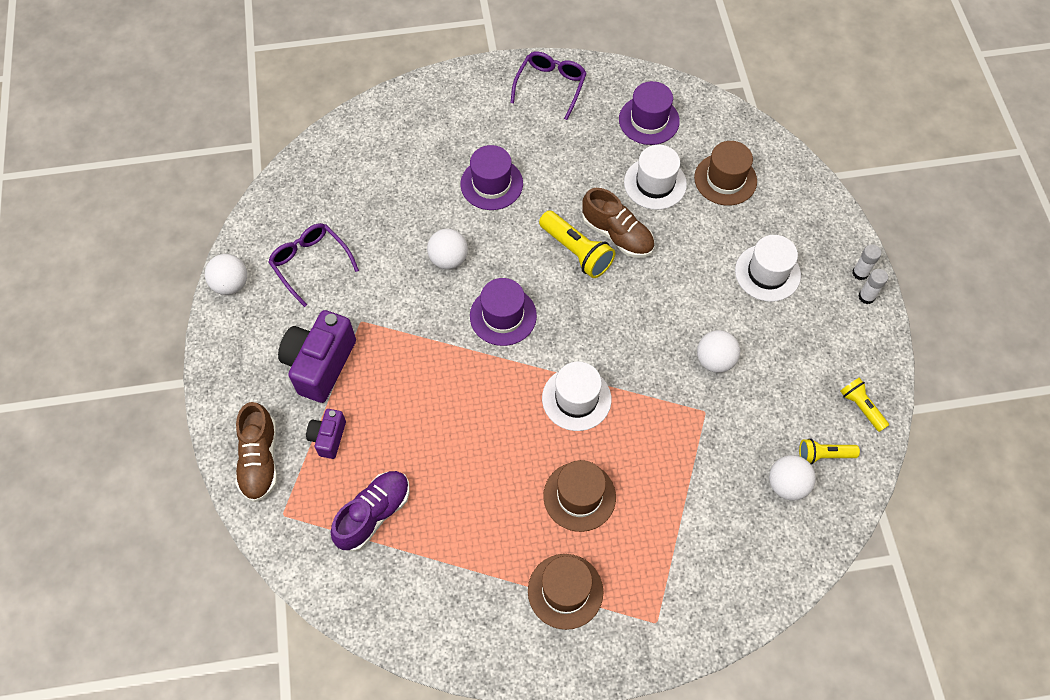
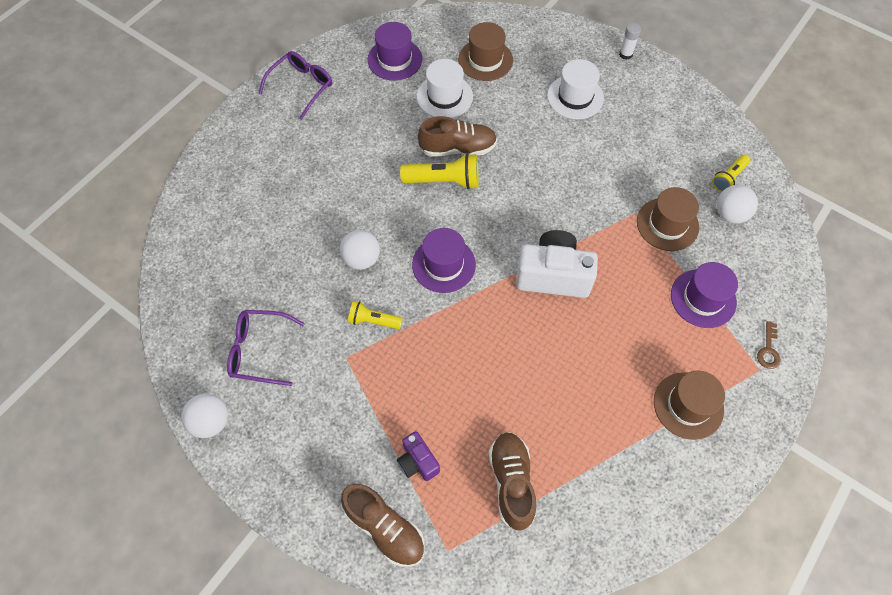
camera: 45 degrees left, 0 degrees up
(320, 364) = (351, 416): purple camera -> none
(374, 514) = (511, 482): purple shoe -> brown shoe
(491, 184) = (334, 183): purple hat -> purple hat (703, 298)
(550, 86) = (302, 86): purple glasses -> purple glasses turned 60 degrees clockwise
(576, 399) = (553, 275): white hat -> white camera
(579, 496) = (626, 336): brown hat -> brown hat (667, 224)
(683, 616) = (768, 350): none -> brown key
(715, 360) = (606, 176): white ball -> none
(861, 407) = (715, 132): yellow flashlight -> yellow flashlight (373, 321)
(866, 297) = (644, 65): white glue stick -> none

